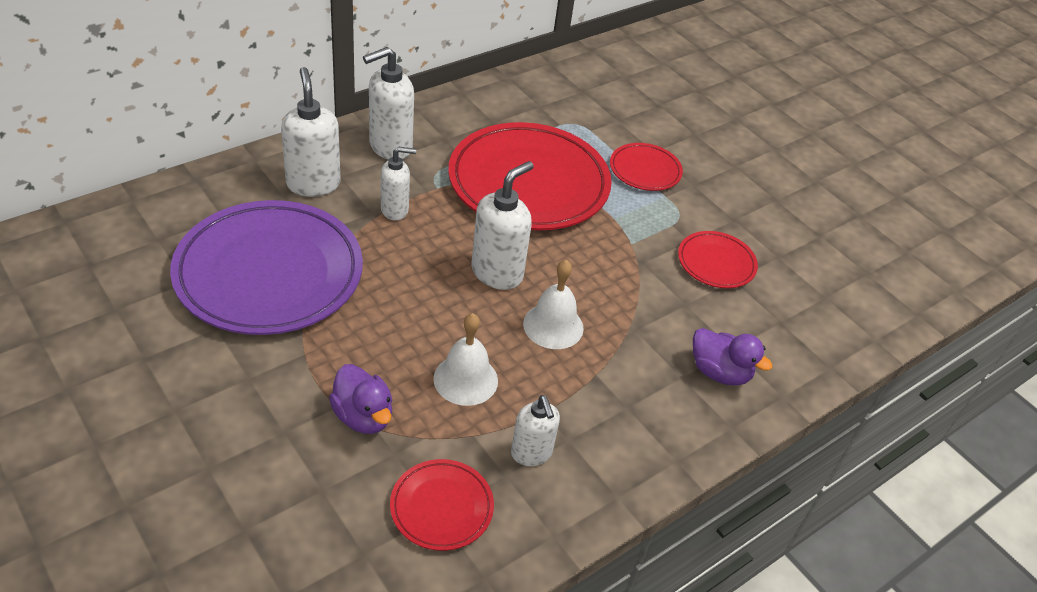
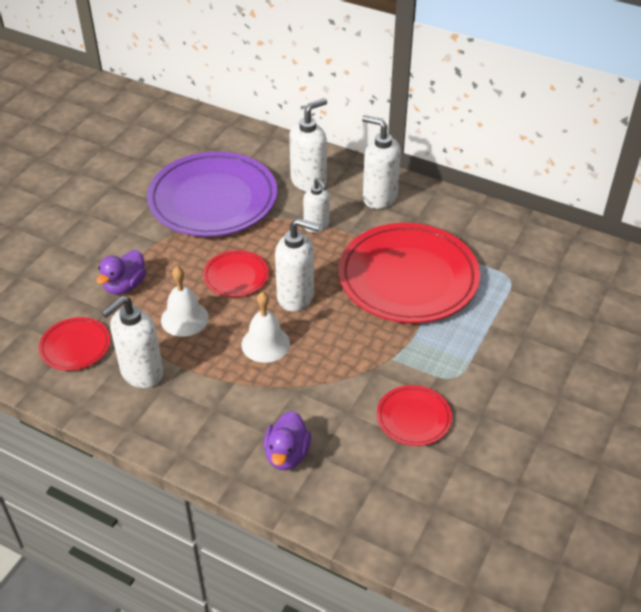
camera: 70 degrees right, 0 degrees up
(531, 453) = (141, 373): white soap dispenser -> white soap dispenser, size x1.56
(645, 170) = (491, 338): red plate -> red plate (236, 276)

